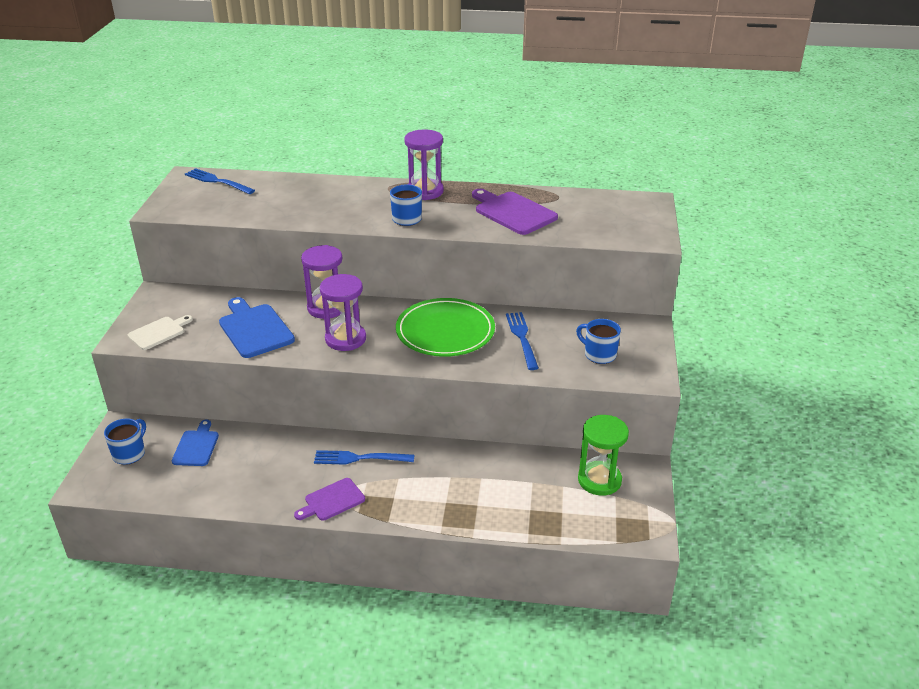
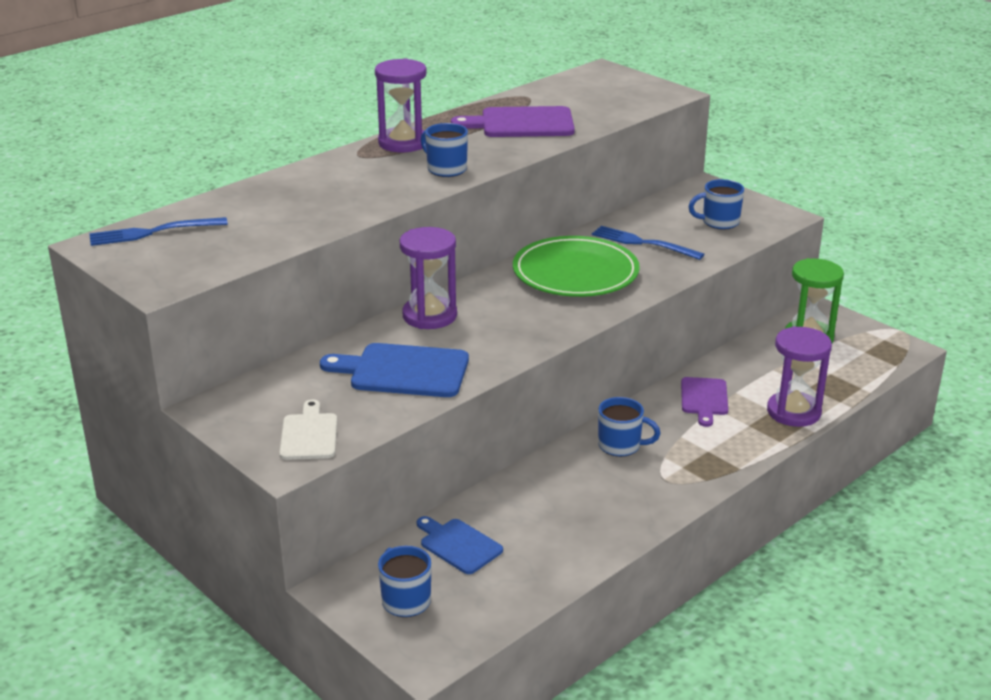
camera: 50 degrees left, 5 degrees down
(332, 501) = (669, 489): purple cutting board -> purple cutting board (704, 399)
(345, 339) = (508, 327): purple hourglass -> purple hourglass (793, 412)
(360, 458) = (621, 446): blue fork -> blue mug

